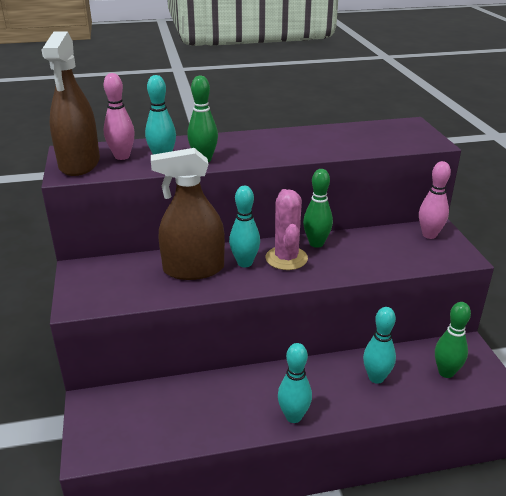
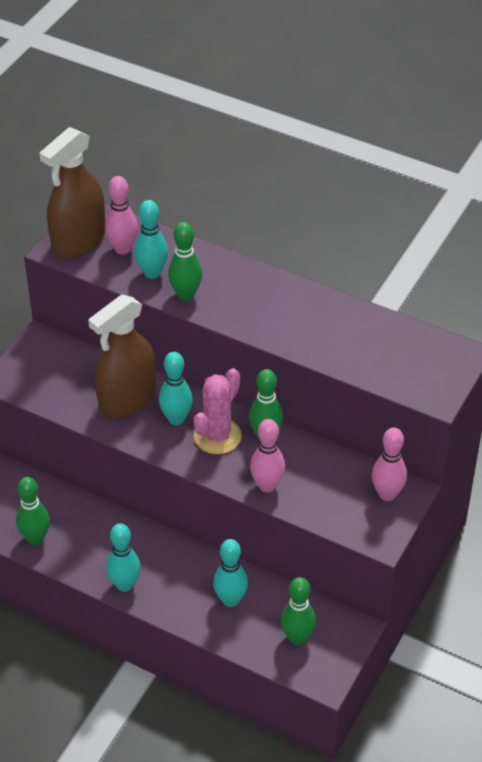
camera: 40 degrees right, 15 degrees up
(184, 429) = (35, 538): none -> green bowling pin
(193, 269) = (127, 399): brown spray bottle -> brown spray bottle turned 75 degrees counterclockwise
(357, 267) = (267, 485): none -> pink bowling pin

